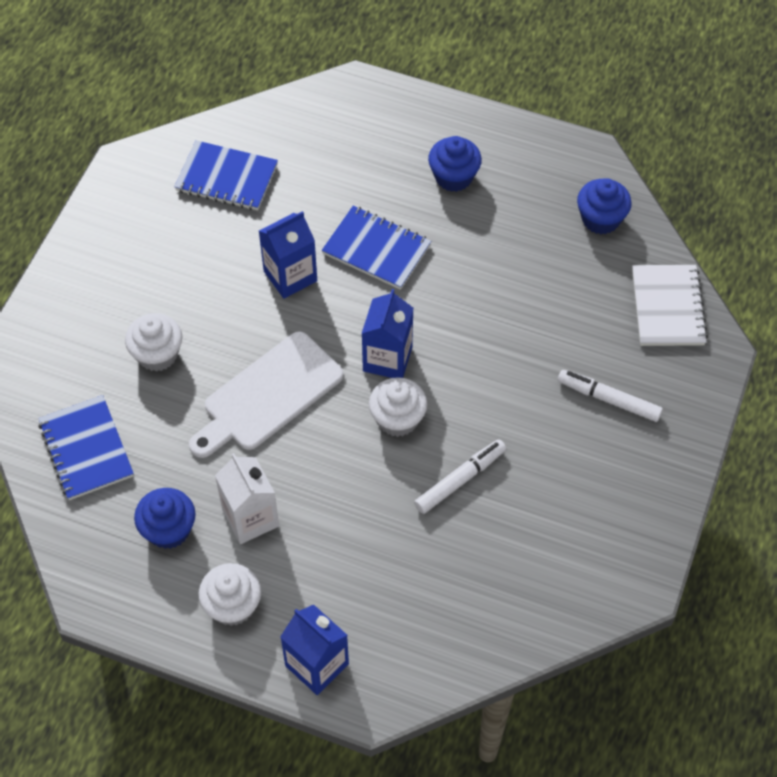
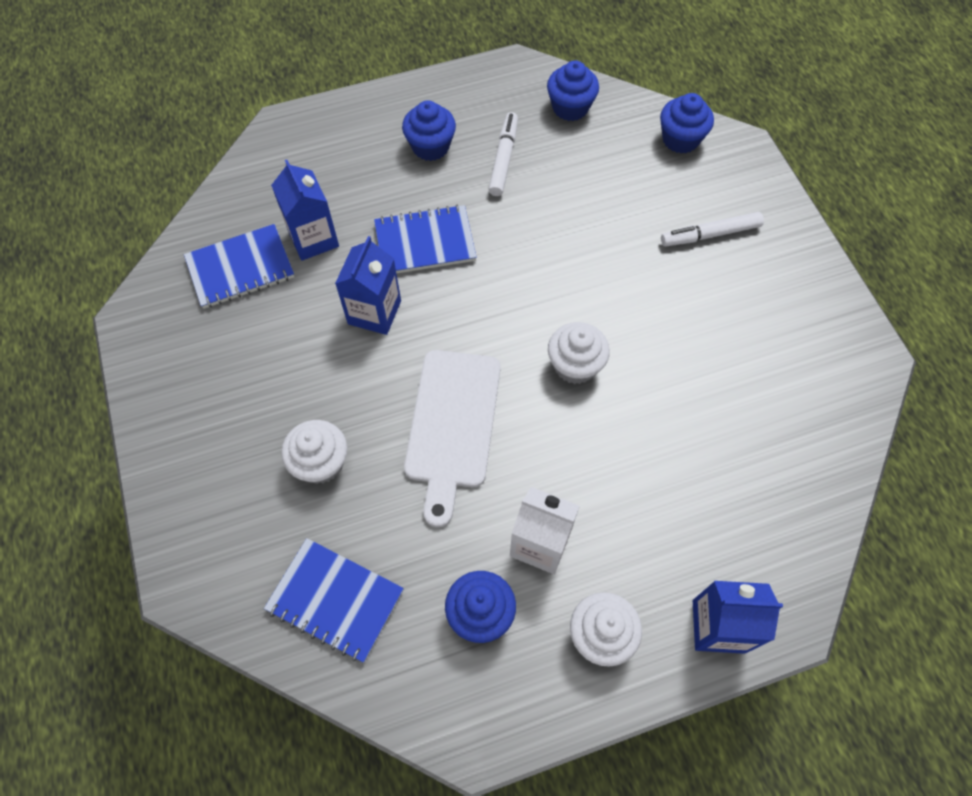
camera: 40 degrees left, 5 degrees up
(387, 359) = (519, 323): blue carton -> blue carton (313, 239)
(460, 480) = (670, 377): white marker -> white marker (503, 159)
(668, 307) = (680, 139): white notebook -> blue cupcake

